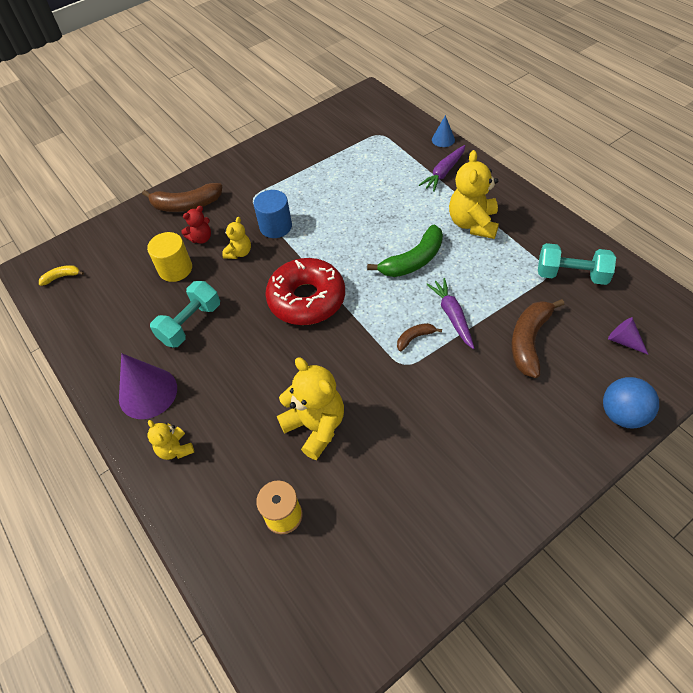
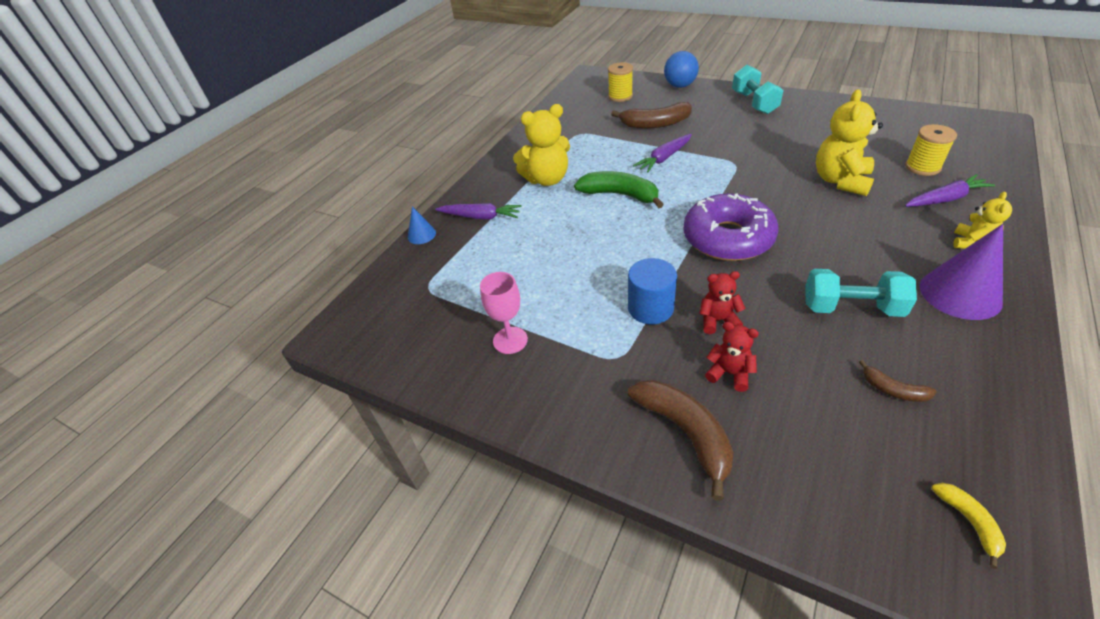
camera: 115 degrees left, 10 degrees down
(62, 277) = (968, 522): yellow banana -> yellow banana turned 150 degrees counterclockwise
(175, 269) = (801, 370): yellow cylinder -> none
(230, 485) = (945, 199): none -> purple carrot
(239, 253) = (718, 320): yellow teddy bear -> red teddy bear
(303, 159) = (510, 340): none -> pink goblet
(307, 299) = (727, 238): red donut -> purple donut
(415, 338) = (704, 167): brown banana -> brown banana (893, 390)
(571, 275) = (574, 124): turquoise dumbbell -> turquoise dumbbell (754, 103)
(624, 341) = (620, 96): purple cone -> yellow spool

